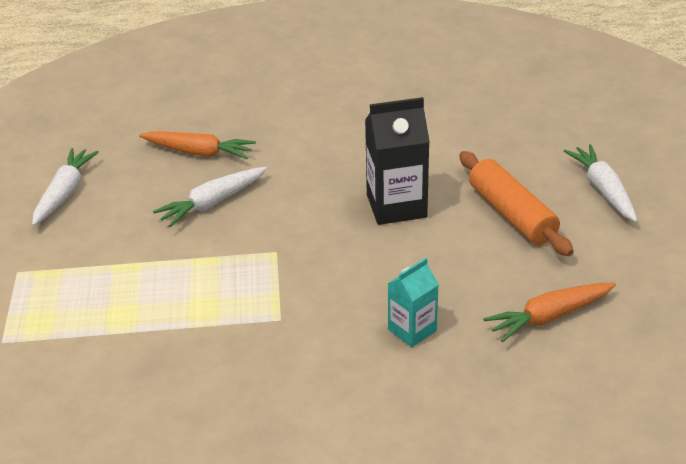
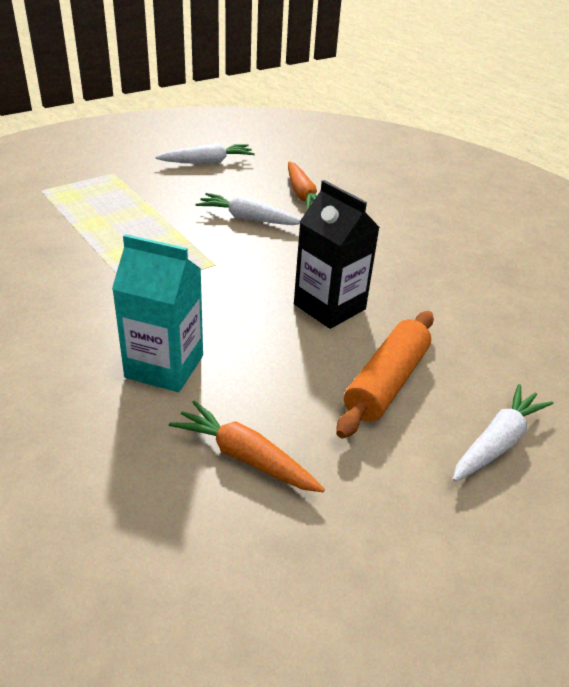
camera: 55 degrees right, 0 degrees up
(412, 330) = (164, 366): turquoise carton -> turquoise carton, size x1.66

